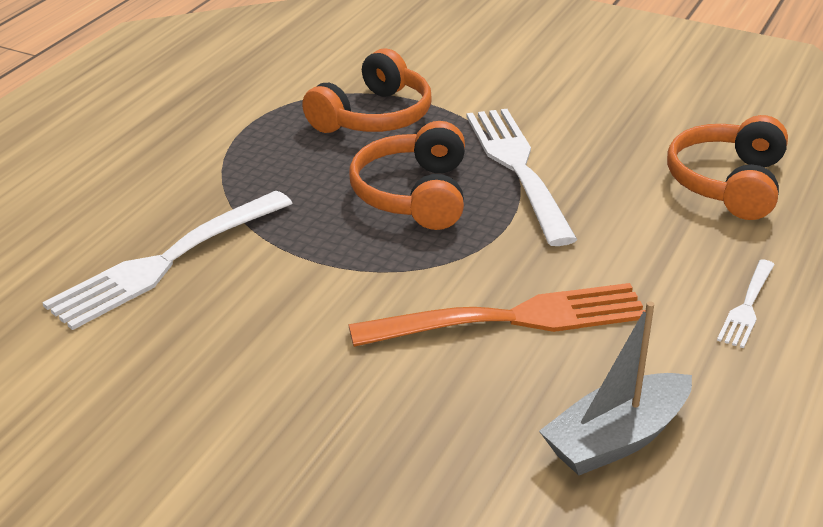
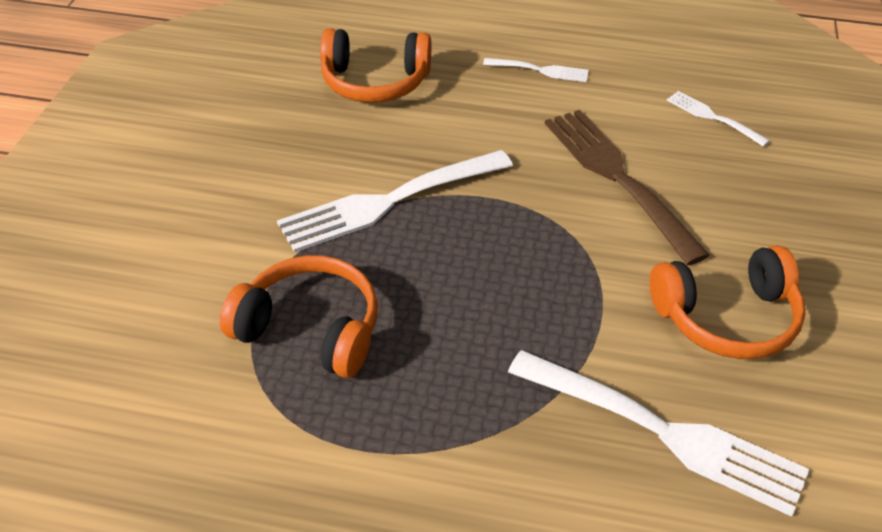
camera: 105 degrees left, 10 degrees up
(414, 195) = (462, 265): orange headphones -> orange headphones (727, 317)
(509, 320) = (619, 179): orange fork -> brown fork
(616, 439) = (714, 118): grey boat -> white fork

